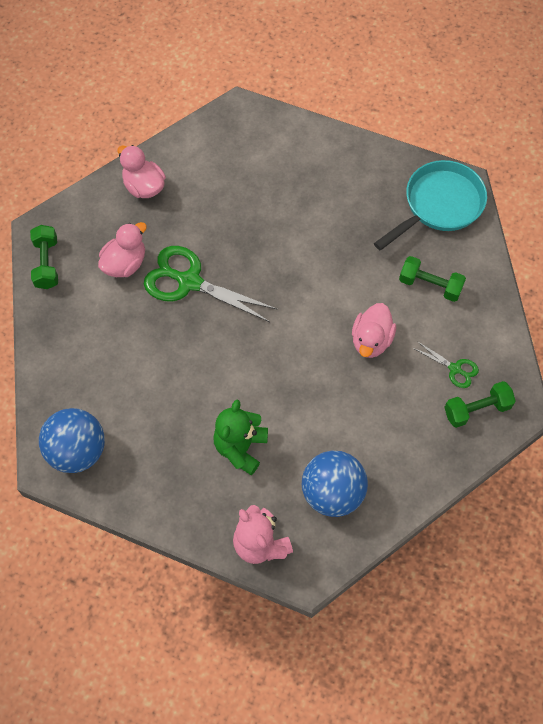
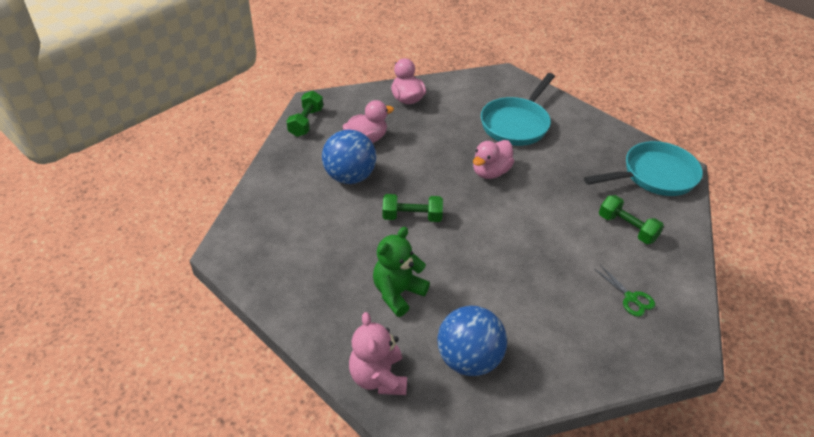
camera: 20 degrees right, 20 degrees down
(77, 451) = (255, 248): blue ball -> blue ball (350, 177)
(189, 282) = (412, 165): green scissors -> none
(277, 182) = (516, 124): none -> turquoise pan
(371, 340) = (555, 251): pink duck -> pink duck (490, 172)
(477, 409) = (643, 338): green dumbbell -> green dumbbell (412, 217)

